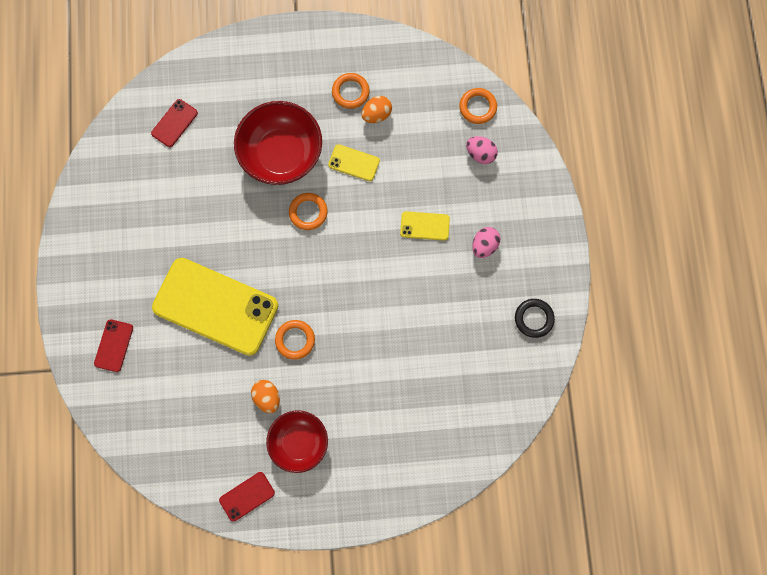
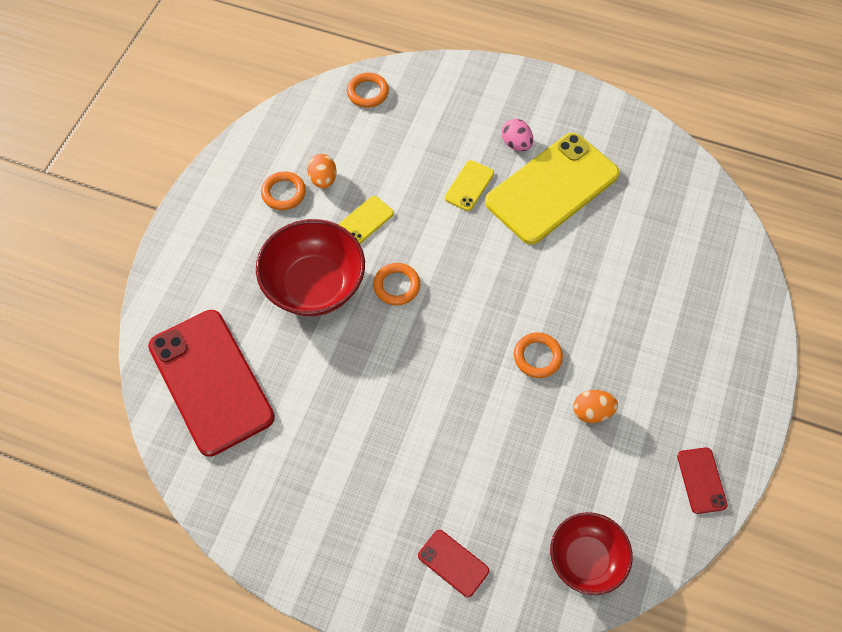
camera: 65 degrees left, 15 degrees down
(174, 123) = (211, 381): red phone -> red phone, size x2.35
(215, 306) = (459, 425): yellow phone -> yellow phone (552, 188)
(299, 442) = (657, 399): red bowl -> red bowl (586, 559)
(480, 154) = (418, 109): pink egg -> none
(534, 318) = (611, 134): black ring -> none

